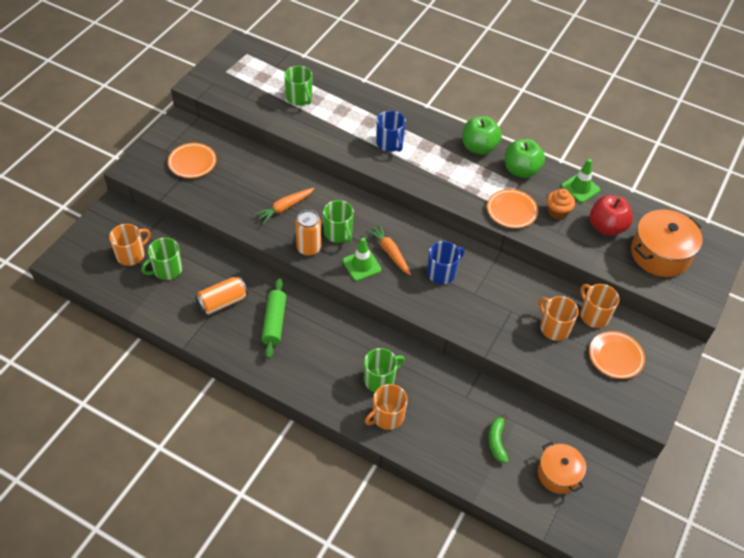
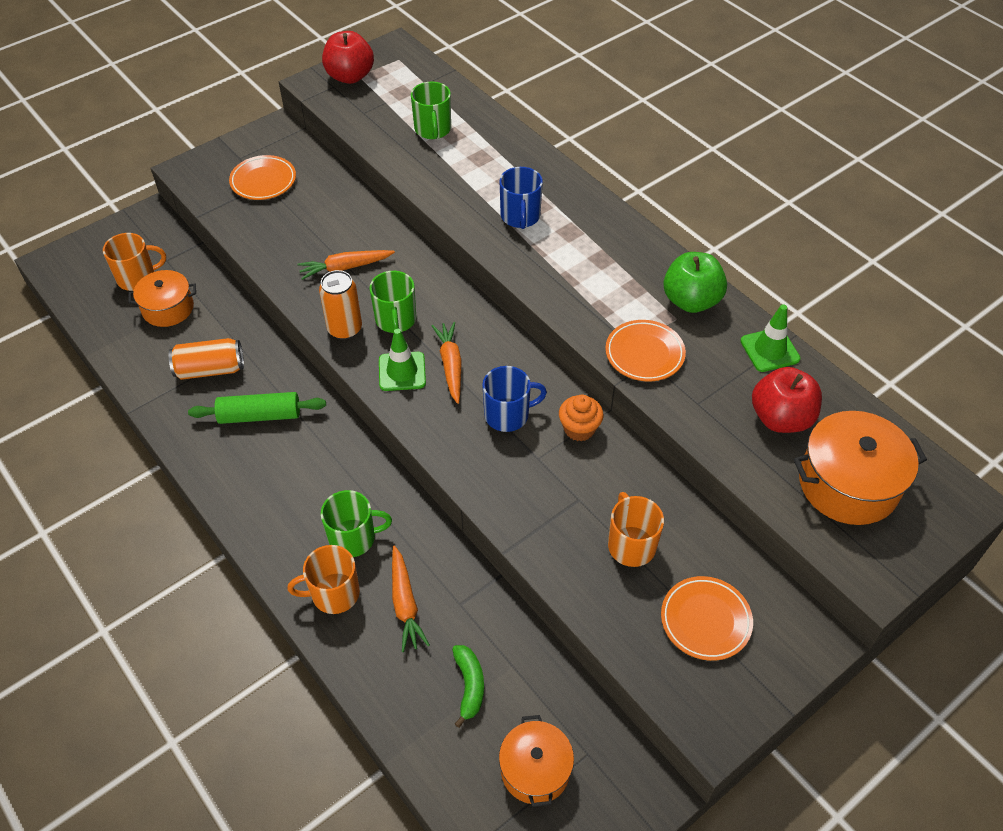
camera: 25 degrees right, 0 degrees up
(167, 270) = (168, 308): green mug -> orange pot
(220, 73) = (350, 76): none -> red apple
(274, 322) = (260, 415): green rolling pin -> green rolling pin turned 60 degrees clockwise
(433, 408) = (405, 604): none -> orange carrot
(479, 147) = (645, 253): green apple -> none
(497, 441) = (469, 685): green banana -> green banana turned 150 degrees clockwise
(557, 212) = (714, 374): orange cupcake -> orange cupcake (579, 429)
(594, 315) = (704, 546): orange mug -> none

